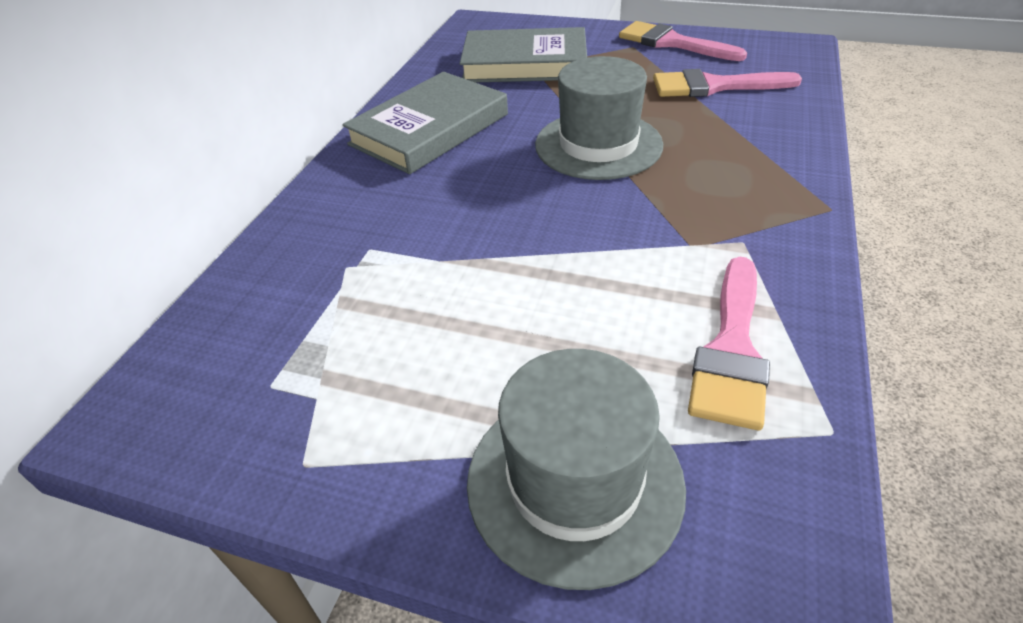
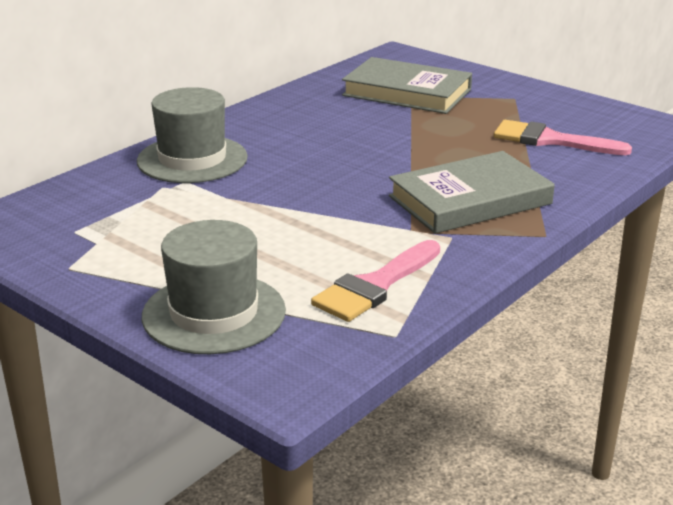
camera: 20 degrees right, 15 degrees down
(429, 129) = (288, 121): grey book -> grey book (470, 200)
(598, 145) = (408, 158): grey hat -> grey hat (192, 159)
(672, 43) = (552, 102): pink brush -> none

